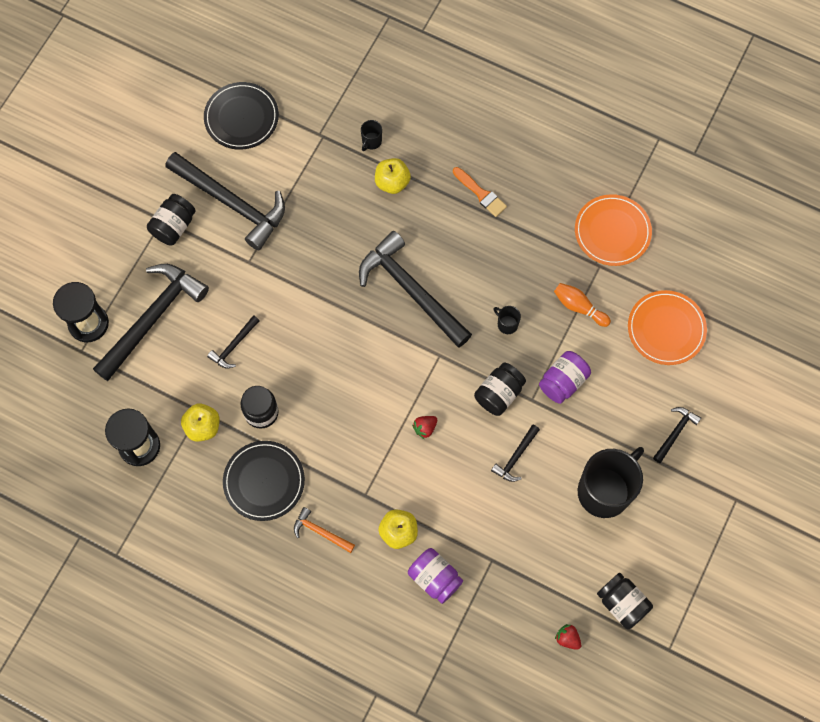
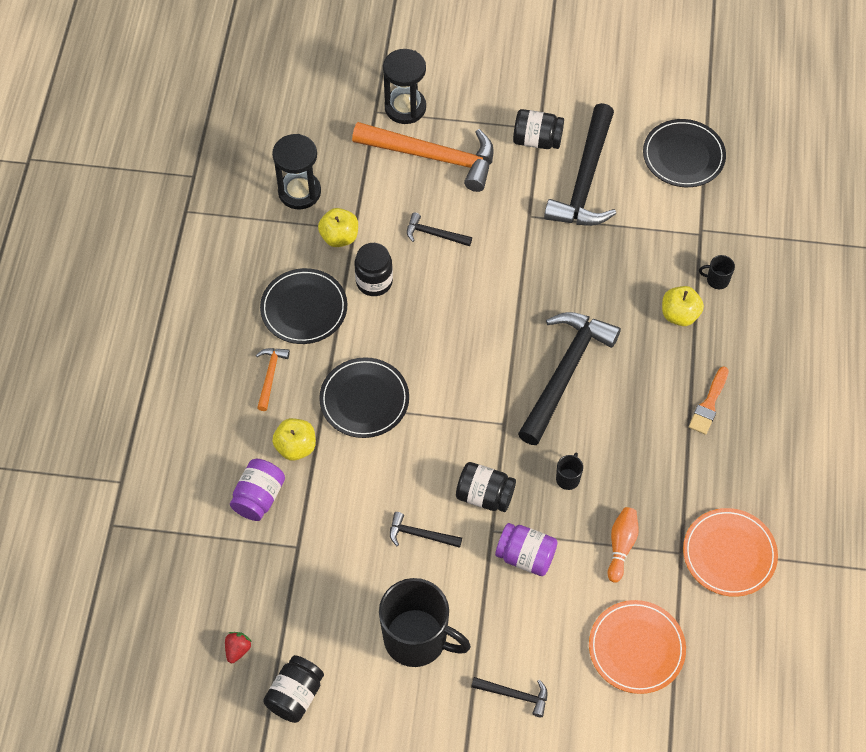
camera: 70 degrees right, 10 degrees down
(153, 318) = (433, 157): black hammer -> orange hammer
(374, 460) = (364, 399): none -> black plate
(425, 428) = (417, 435): red strawberry -> none

